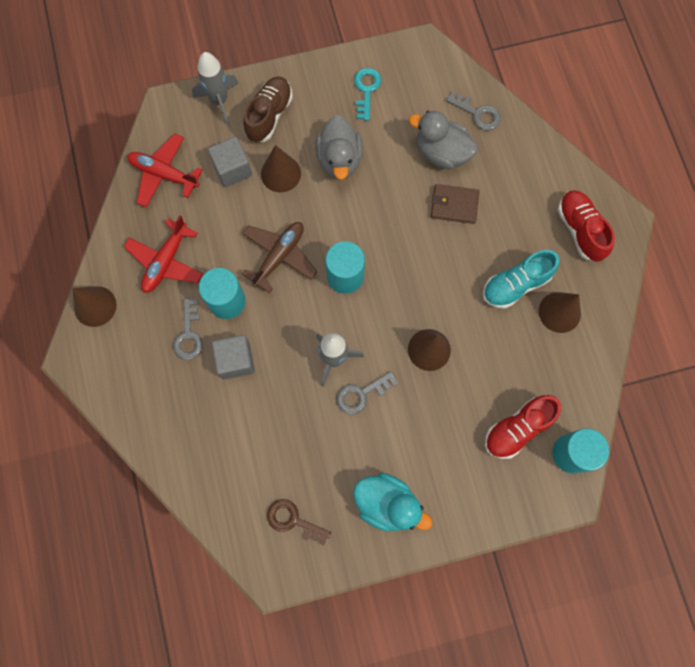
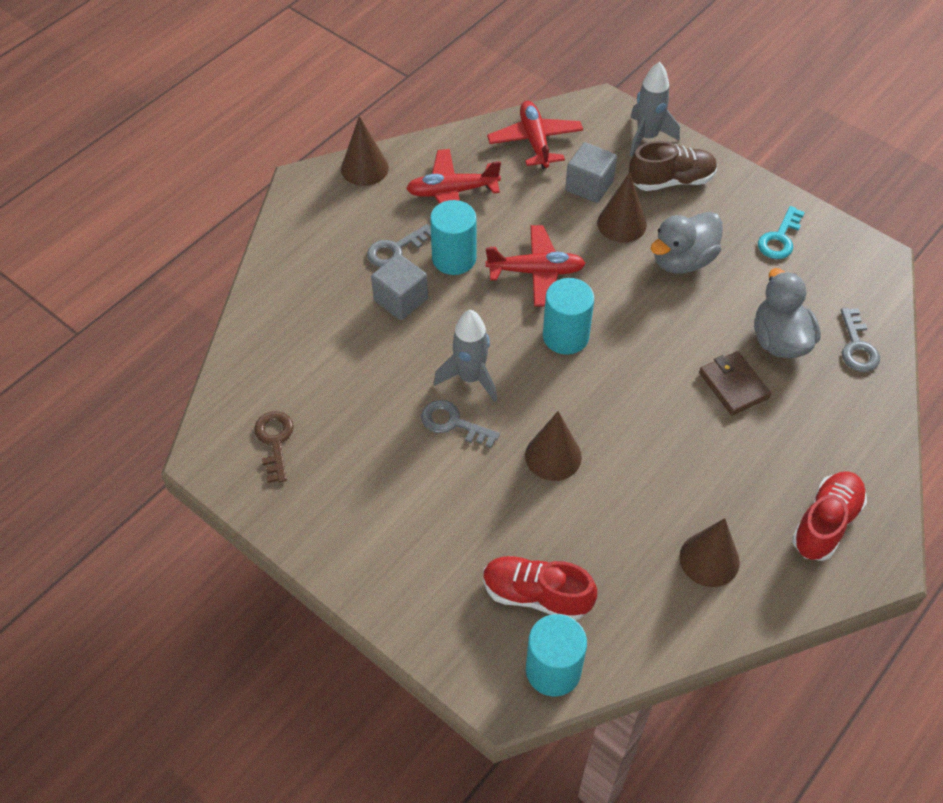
camera: 55 degrees right, 20 degrees down
(279, 256) = (536, 272): brown plane -> red plane
(366, 90) = (779, 238): turquoise key -> turquoise key turned 150 degrees clockwise
(387, 503) = (354, 515): turquoise duck -> none
(515, 285) = (699, 496): turquoise shoe -> none

